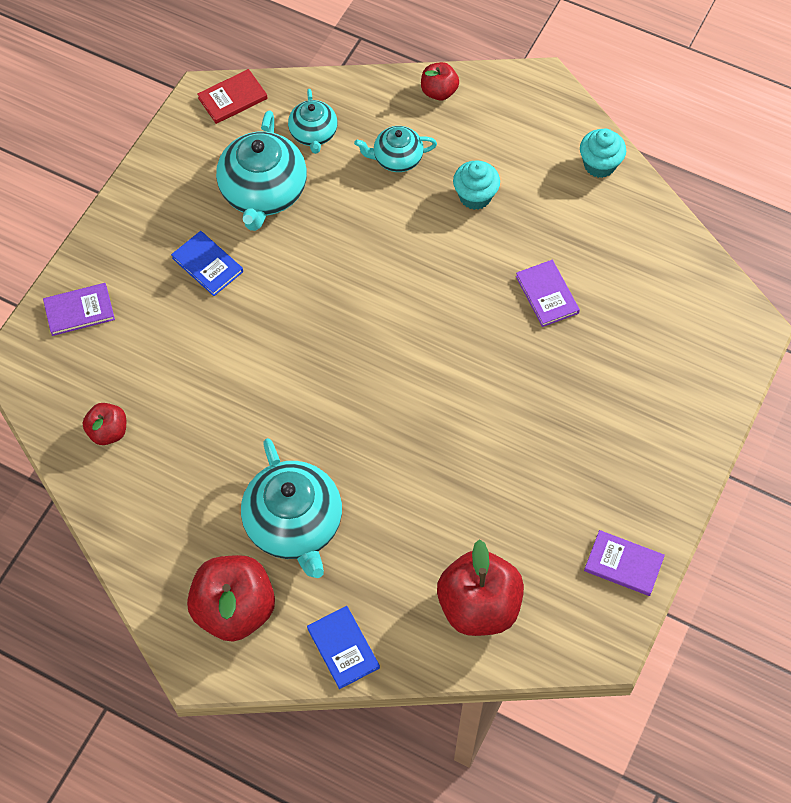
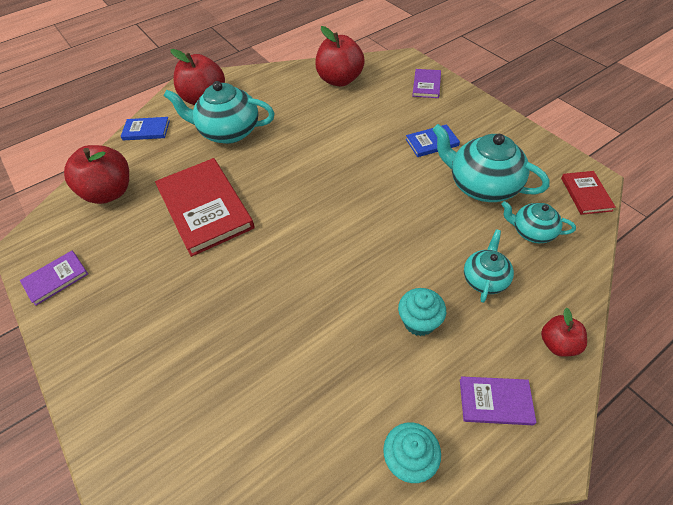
camera: 120 degrees right, 10 degrees down
(108, 431) = (340, 80): red apple -> red apple, size x1.87
(443, 467) = (205, 208): none -> red book
(547, 295) = (290, 332): purple book -> purple book (495, 401)

